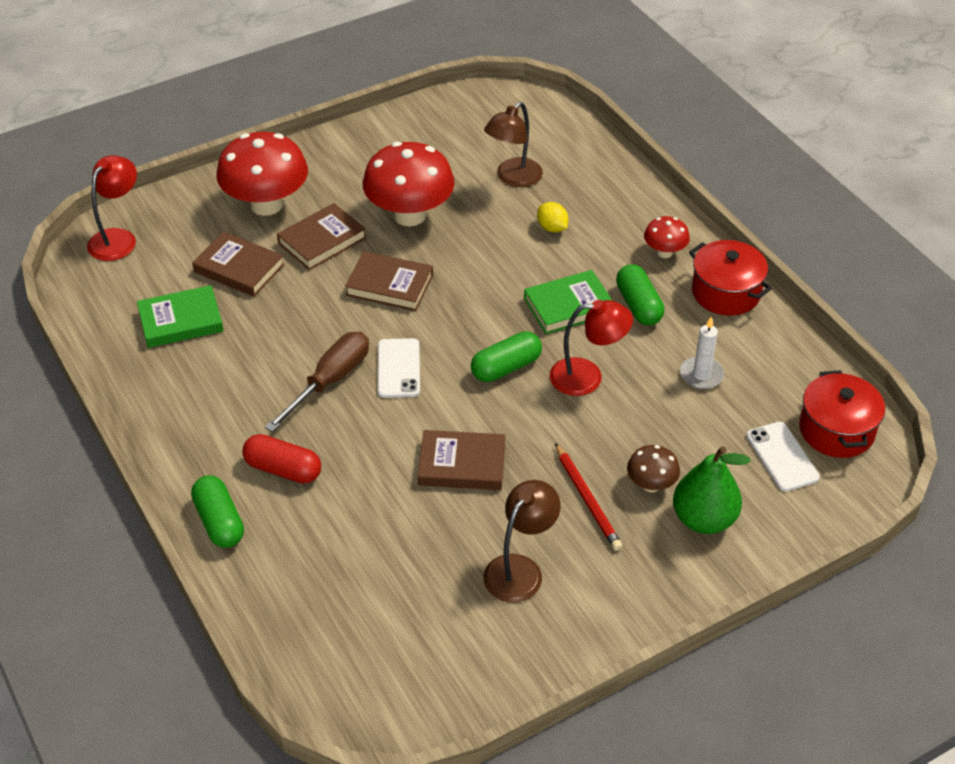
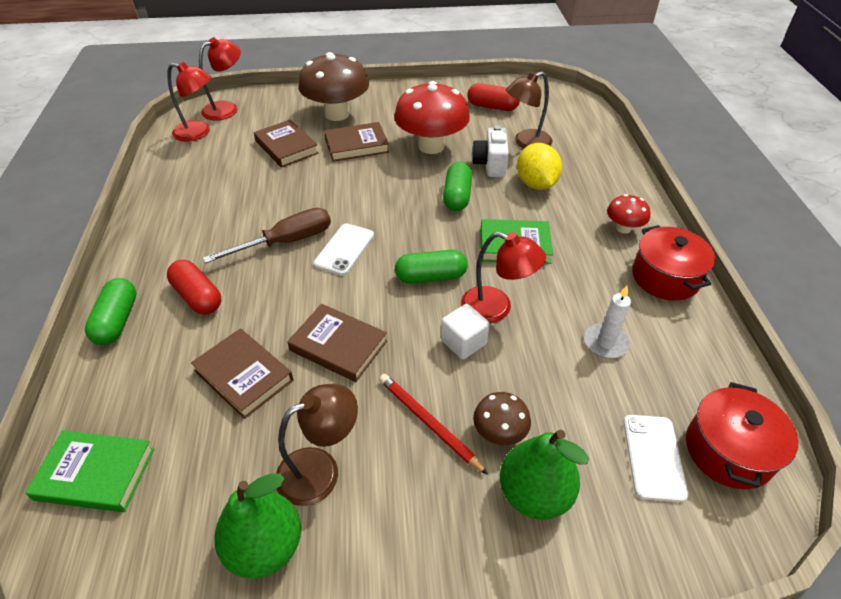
camera: 25 degrees right, 0 degrees up
(111, 283) = (199, 133): none -> red lamp
(181, 321) = (220, 168): green book -> green book (96, 474)
(266, 204) = (337, 114): red mushroom -> brown mushroom
(389, 285) = (382, 188): brown book -> brown book (244, 376)
(447, 139) = (492, 107): none -> red capsule
(490, 219) = (490, 164): none -> white camera
(516, 639) = (265, 546): none -> green pear
(552, 228) = (536, 184): yellow lemon -> yellow lemon, size x1.72
(576, 419) = (463, 342): none -> white cube
(587, 499) = (428, 423): red pencil -> red pencil turned 135 degrees clockwise
(638, 305) = (577, 263): green capsule -> green capsule (457, 196)

